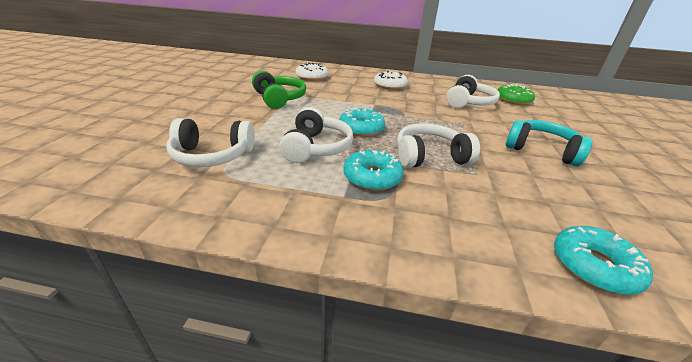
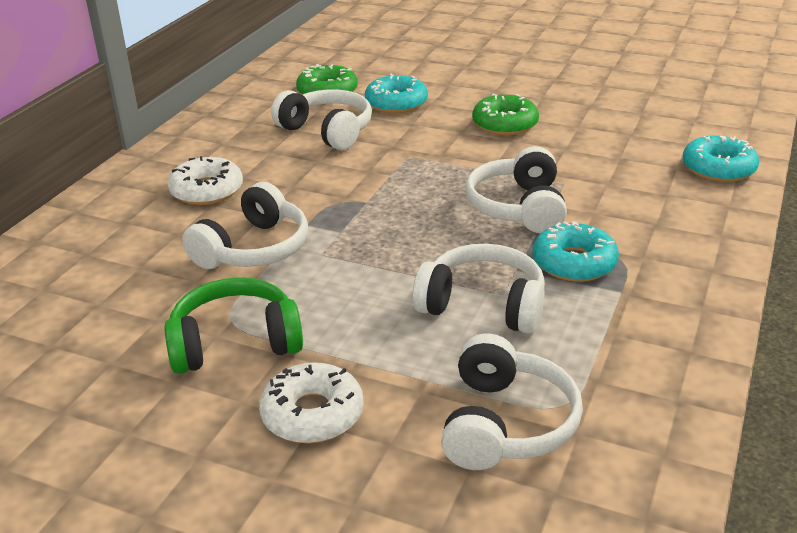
camera: 75 degrees left, 0 degrees up
(312, 77) = (94, 287): white donut -> white donut (312, 414)
(348, 96) = (254, 249): none -> white headphones
(361, 128) = (415, 252): turquoise donut -> turquoise donut (396, 103)
(541, 150) = (505, 124): turquoise headphones -> green donut

